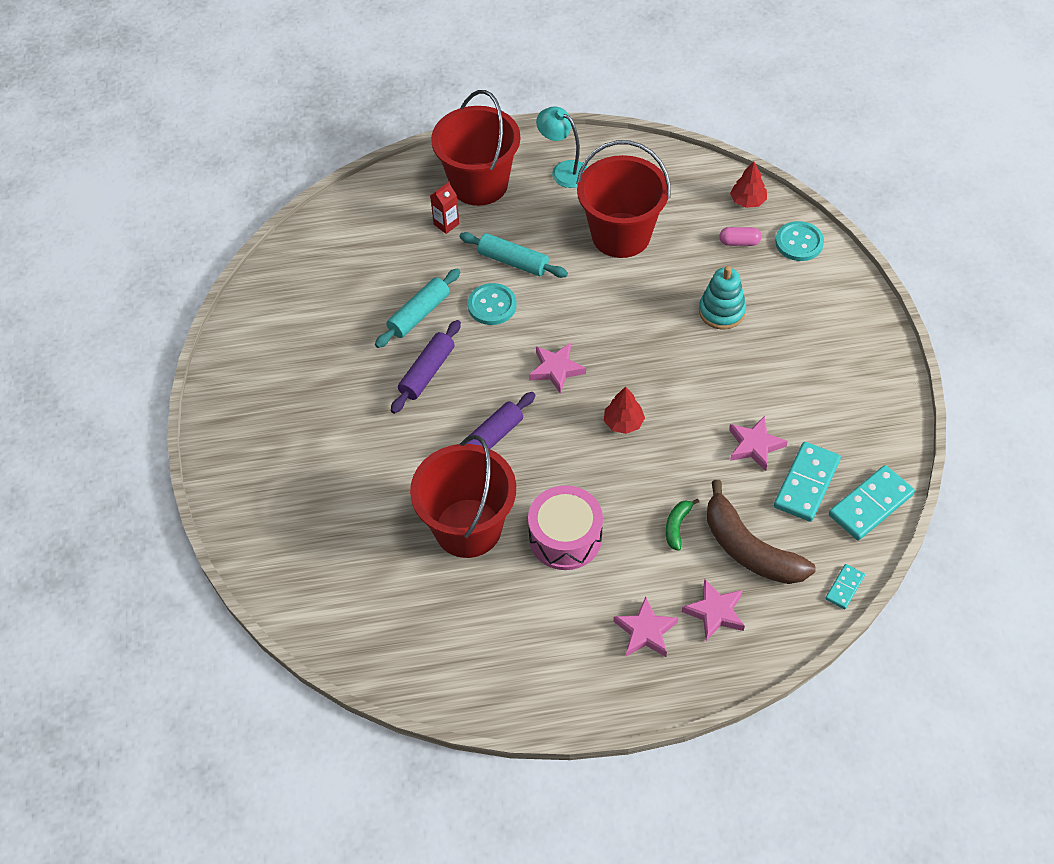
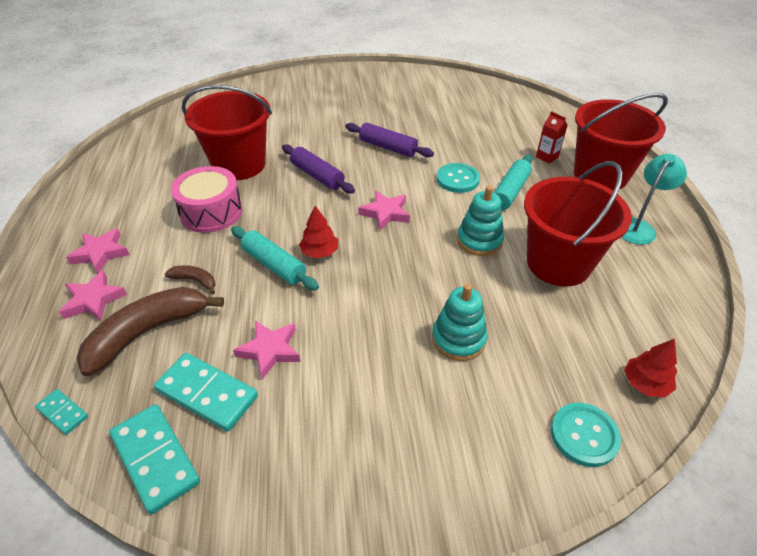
camera: 90 degrees right, 10 degrees down
(419, 314) = (446, 144): turquoise rolling pin -> turquoise rolling pin (274, 265)
(594, 291) = (479, 240): none -> turquoise stacking toy
(677, 526) = (195, 281): green banana -> brown banana
(739, 242) = (570, 367): pink capsule -> none

